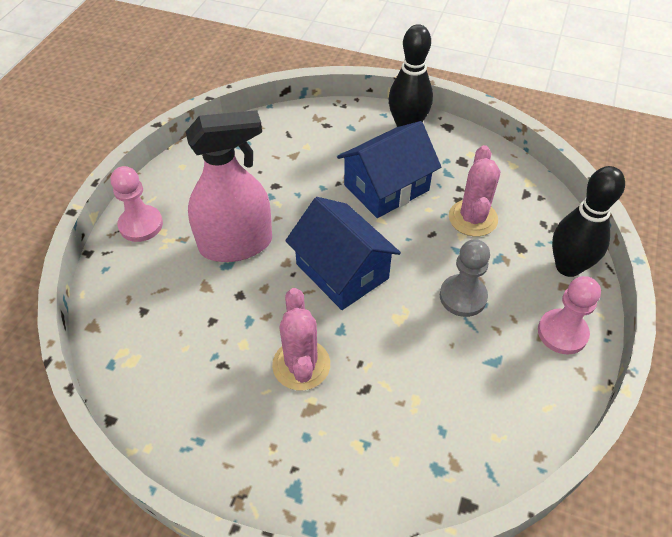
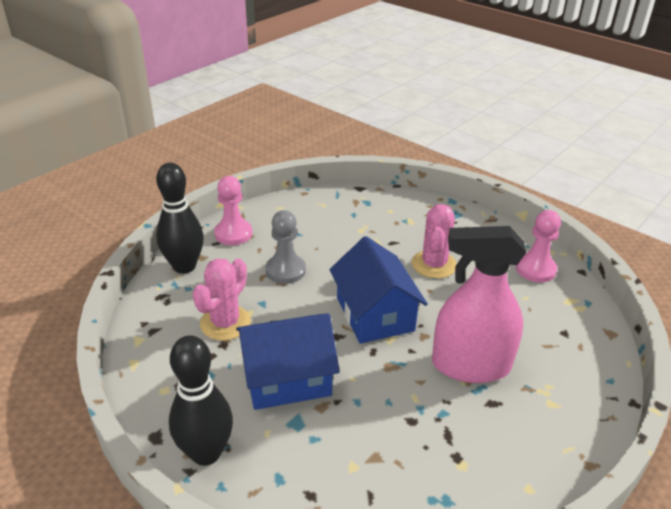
camera: 160 degrees left, 15 degrees down
(141, 225) = (577, 417): pink pawn -> pink pawn (535, 269)

